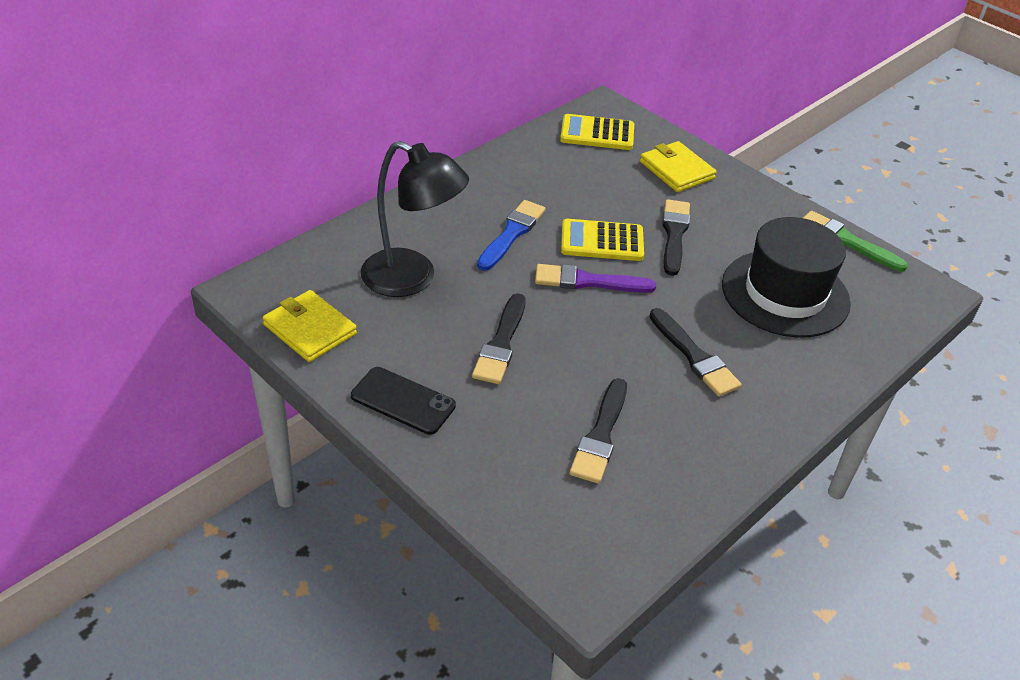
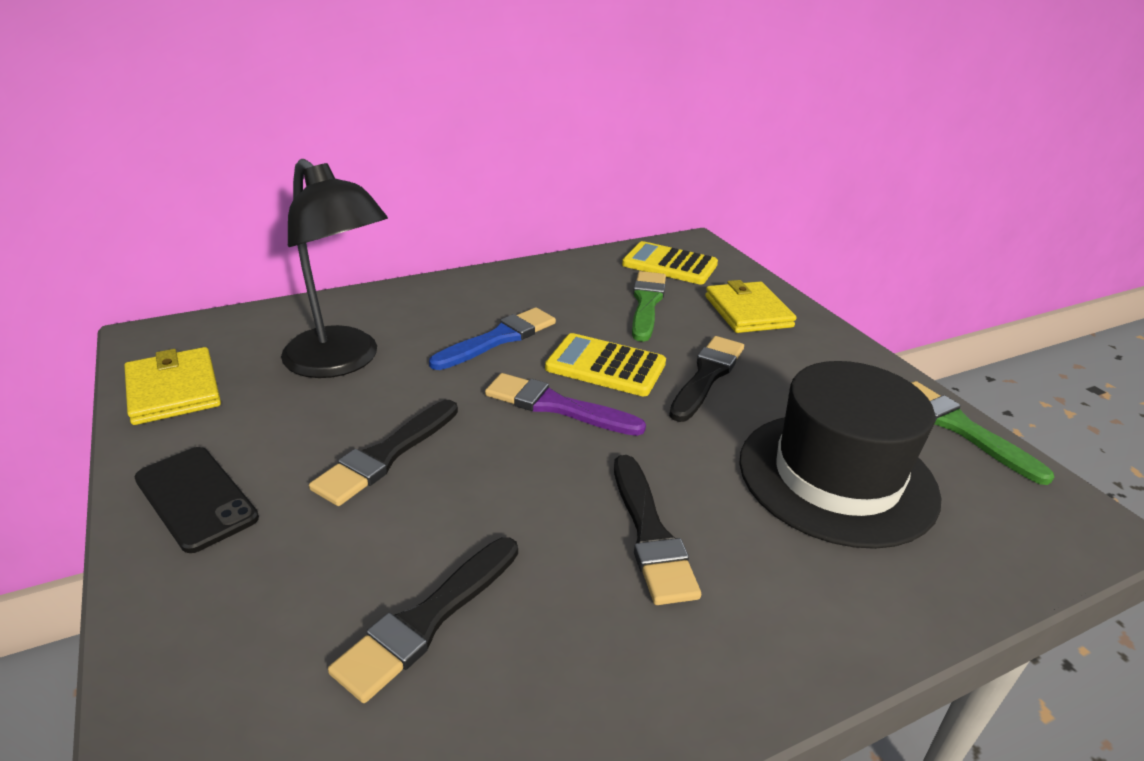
camera: 20 degrees right, 10 degrees down
(600, 177) = (647, 303): none -> green brush

